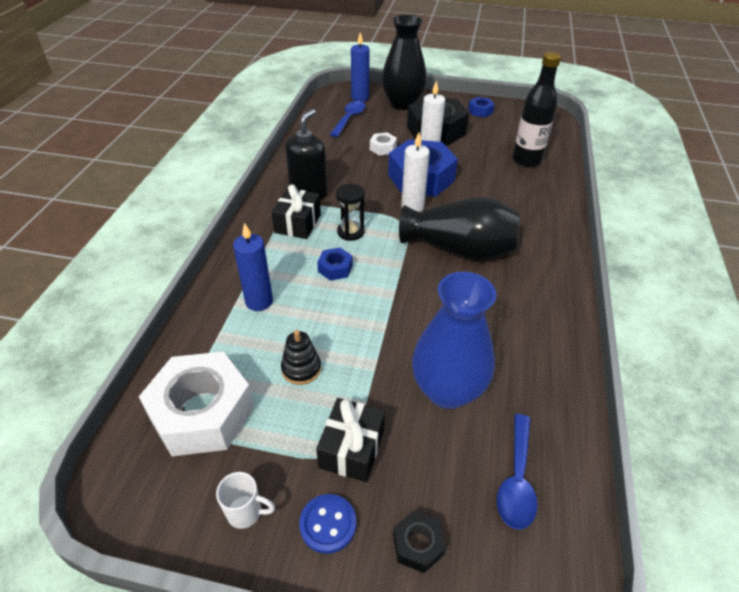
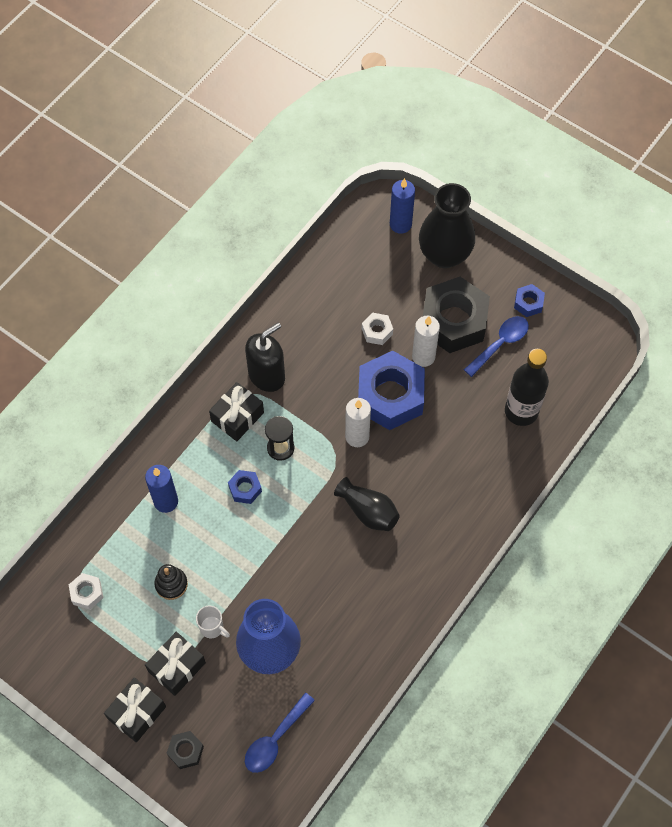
camera: 25 degrees right, 20 degrees up
(202, 413) = (87, 593): white nut -> white nut, size x0.44
(245, 512) = (89, 682): white mug -> white mug (212, 628)
(328, 524) = (137, 713): blue button -> black gift
(349, 119) = (367, 263): blue spoon -> blue spoon (500, 344)
(459, 250) = (368, 511): black vase -> black vase, size x0.60

